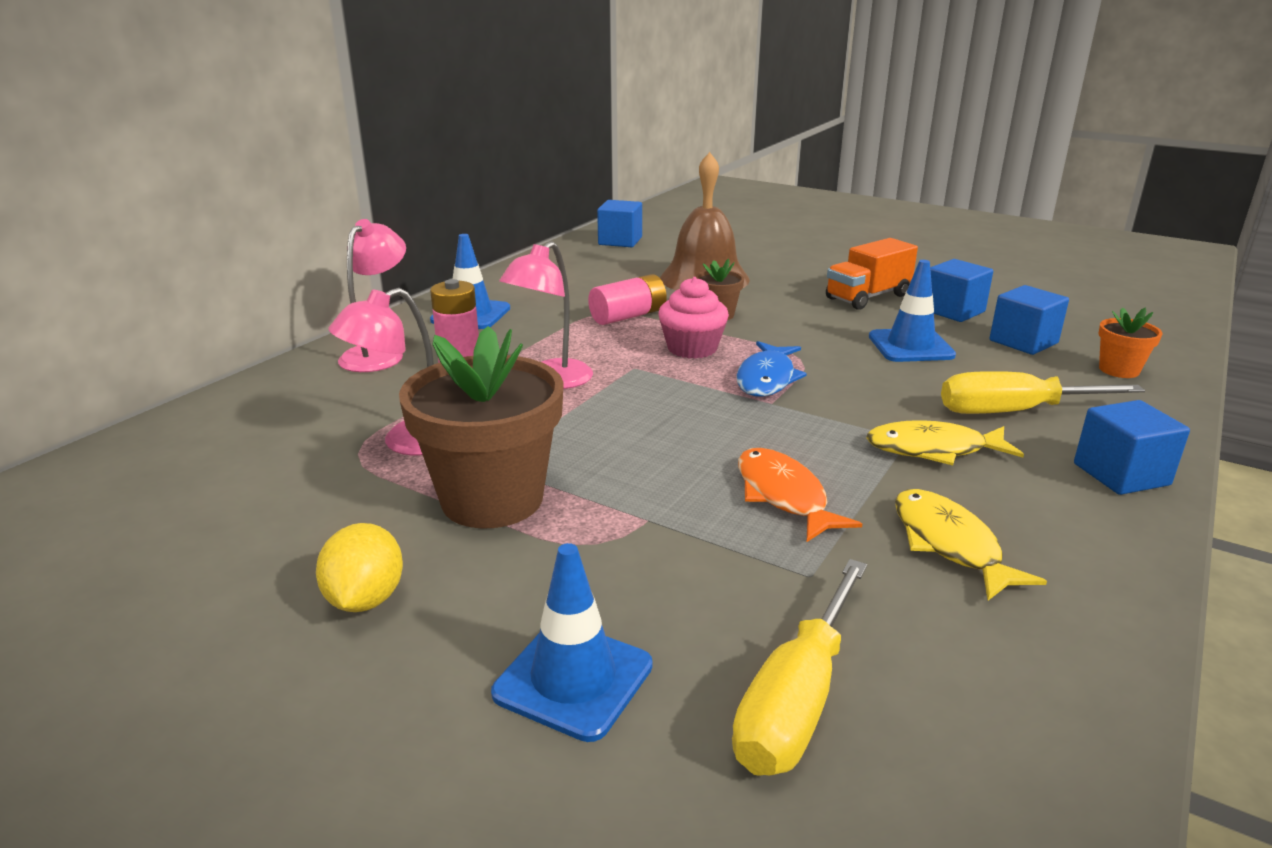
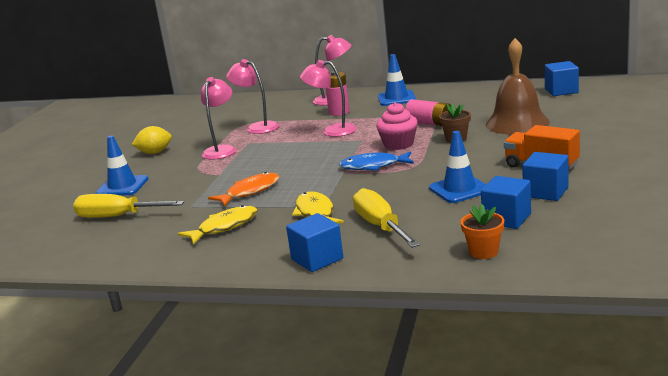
camera: 75 degrees right, 5 degrees down
(492, 499) = (222, 150): brown flower pot -> pink lamp

